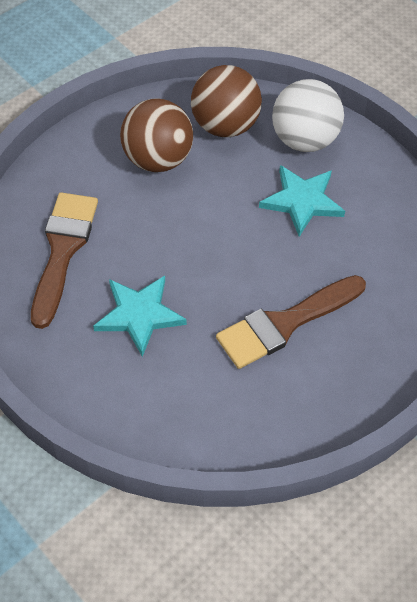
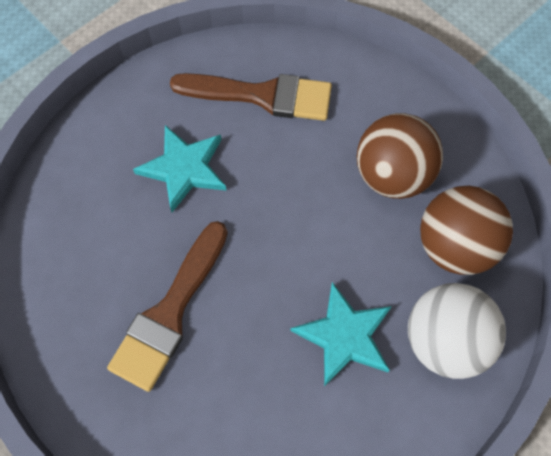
camera: 90 degrees right, 10 degrees up
(285, 324) = (170, 313): brown brush -> brown brush turned 120 degrees counterclockwise

